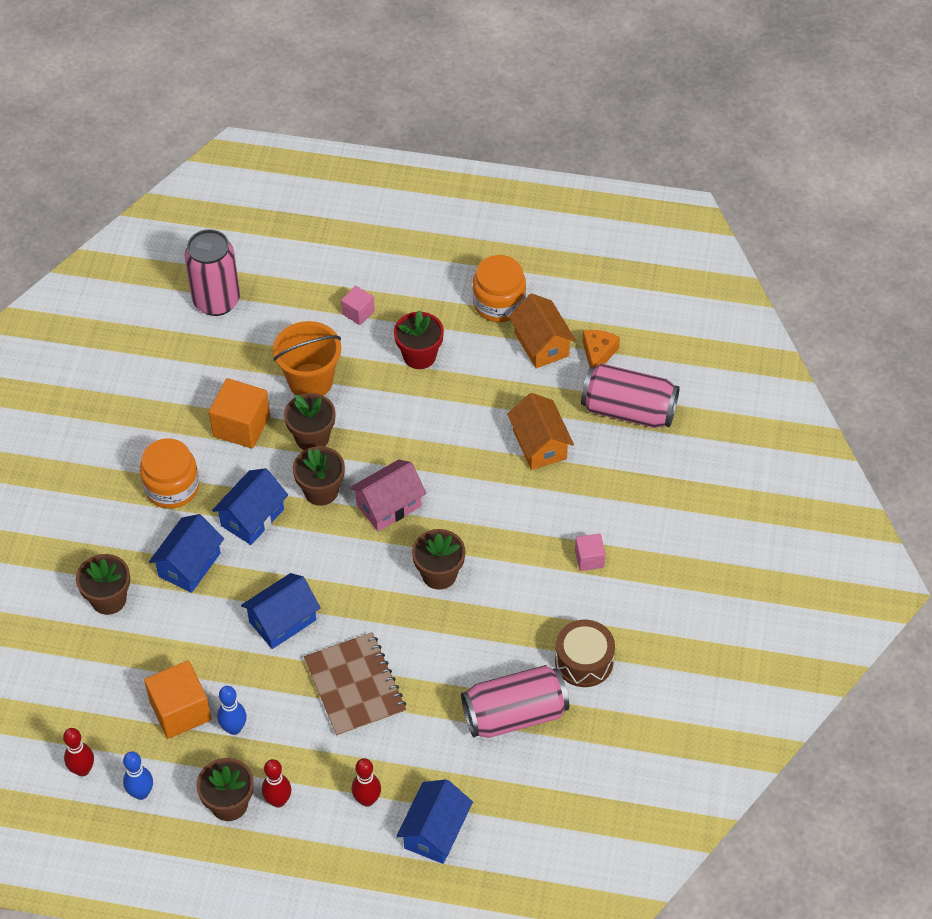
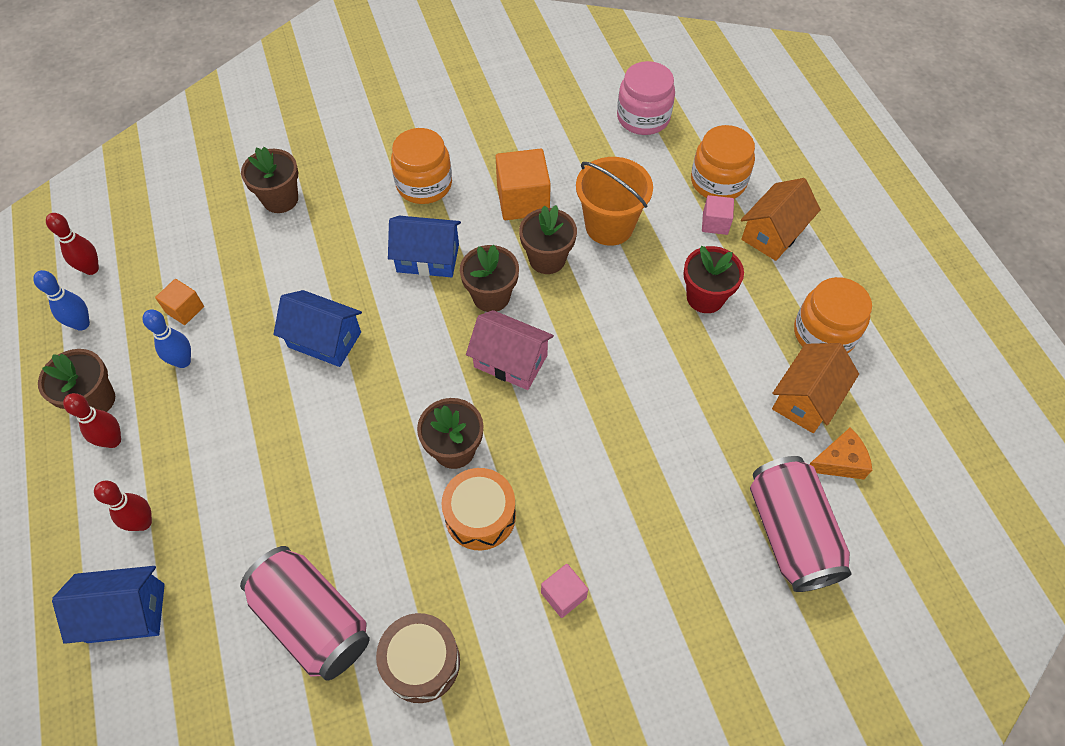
camera: 60 degrees right, 5 degrees up
(180, 711) = (185, 309): orange cube -> orange cube, size x0.55
(189, 565) = (348, 237): blue house -> none
(216, 301) = (643, 117): pink can -> pink jar
(320, 288) = (718, 181): none -> orange jar
(355, 686) = (278, 441): brown notebook -> none
(502, 581) = (480, 516): none -> orange drum
(539, 444) = (679, 463): orange house -> orange house (773, 233)

